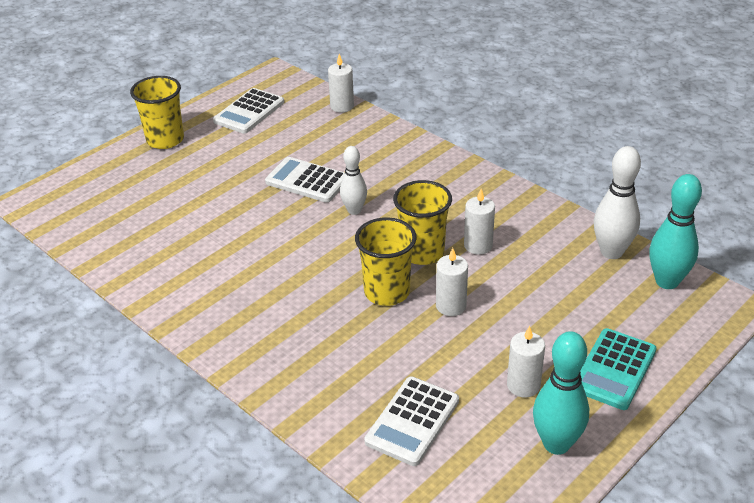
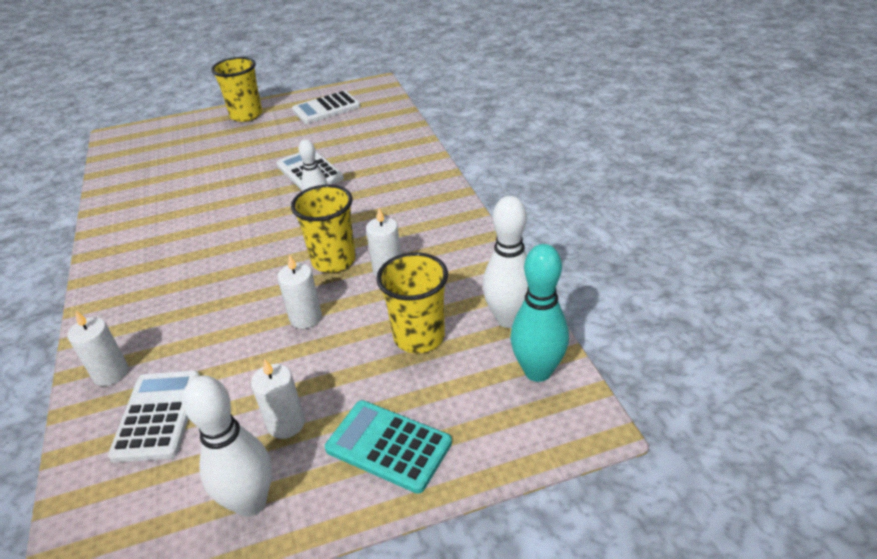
camera: 30 degrees right, 0 degrees up
(342, 106) = (400, 120): white candle -> white candle (111, 373)
(387, 292) = (268, 285): yellow cup -> yellow cup (419, 337)
(412, 421) = (157, 416): white calculator -> white calculator turned 120 degrees clockwise
(556, 444) = (251, 502): turquoise bowling pin -> white bowling pin
(614, 369) = (388, 446): turquoise calculator -> turquoise calculator turned 60 degrees clockwise

